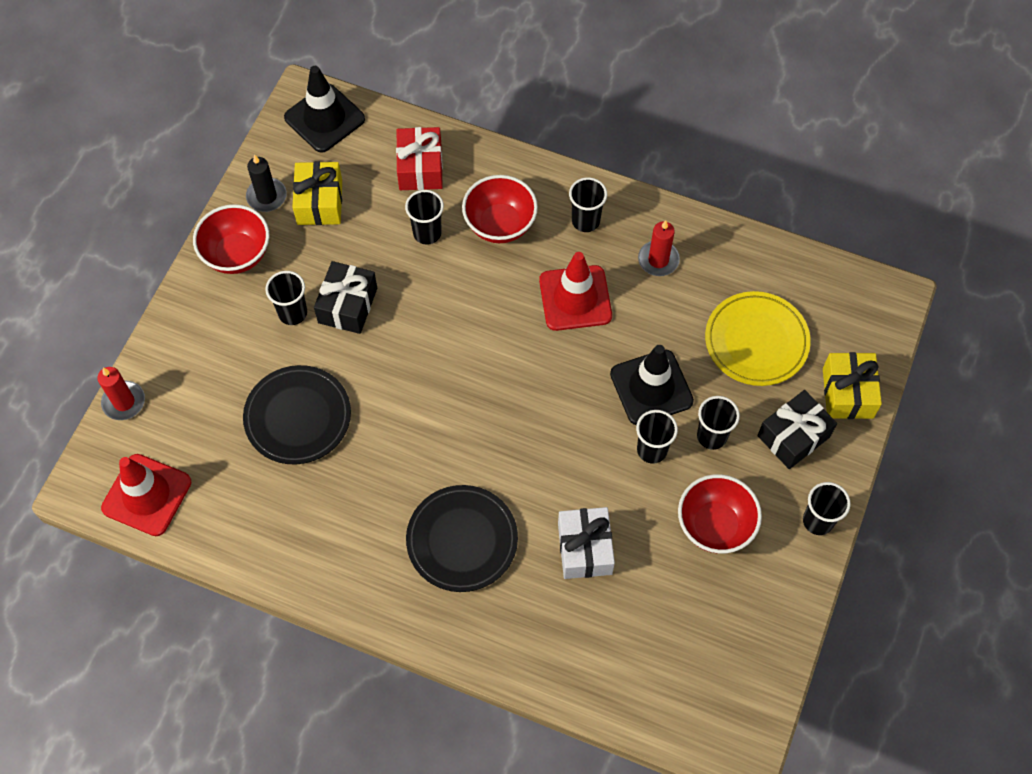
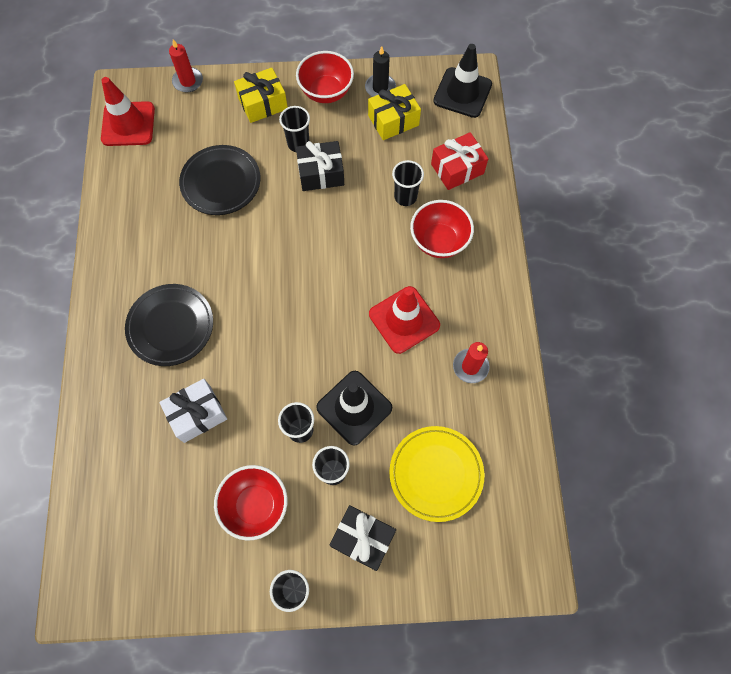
camera: 65 degrees right, 5 degrees up
(585, 221) = (475, 299): black cup -> none
(847, 393) = (425, 570): yellow gift -> yellow gift (263, 103)

